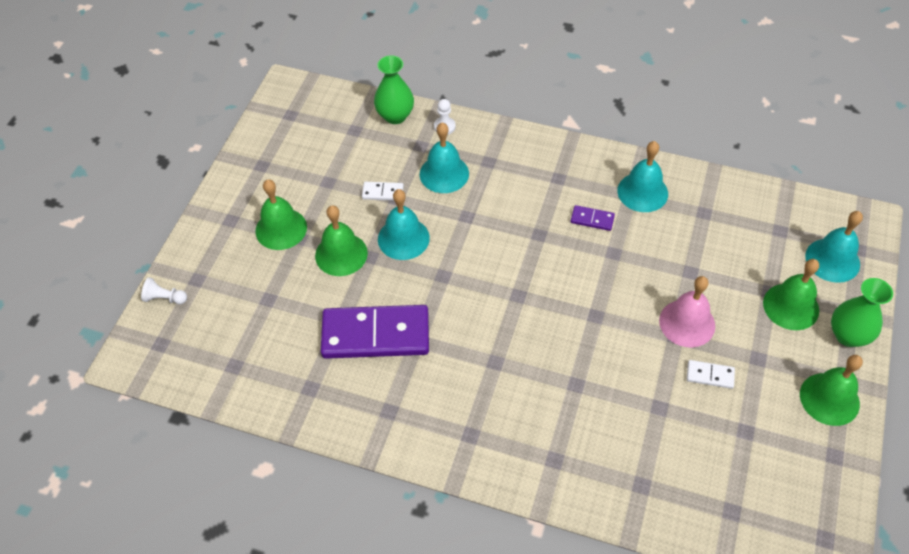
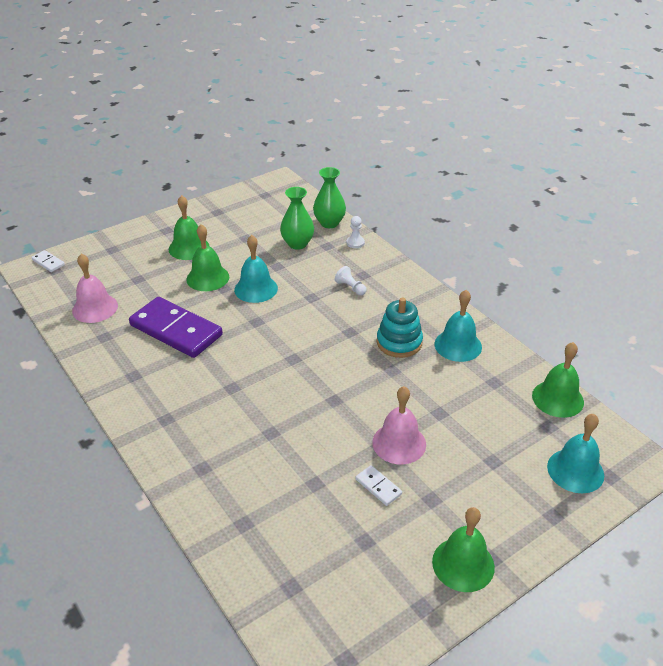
camera: 35 degrees right, 15 degrees down
(165, 298) = (84, 249): white pawn -> white pawn (350, 287)
(262, 362) = (95, 308): none -> pink bell
(383, 192) = (272, 259): white domino -> white domino (48, 262)
(444, 173) = (324, 267): turquoise bell -> none
(592, 219) = (399, 342): purple domino -> turquoise stacking toy
(791, 306) = (500, 481): green bell -> green bell (557, 398)
(848, 335) = (531, 530): green vase -> green vase (297, 244)

